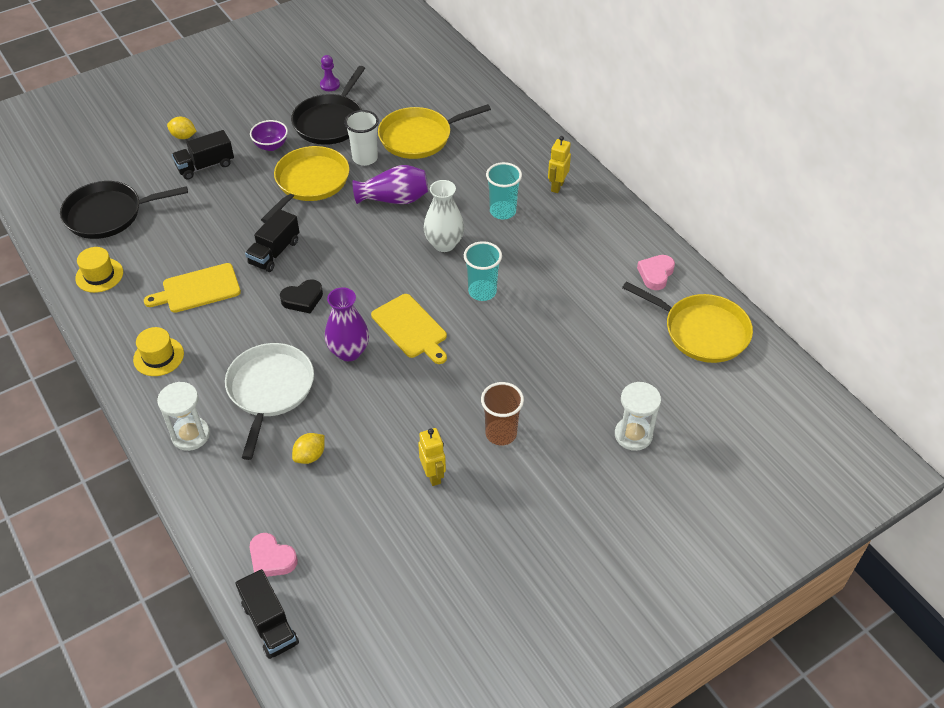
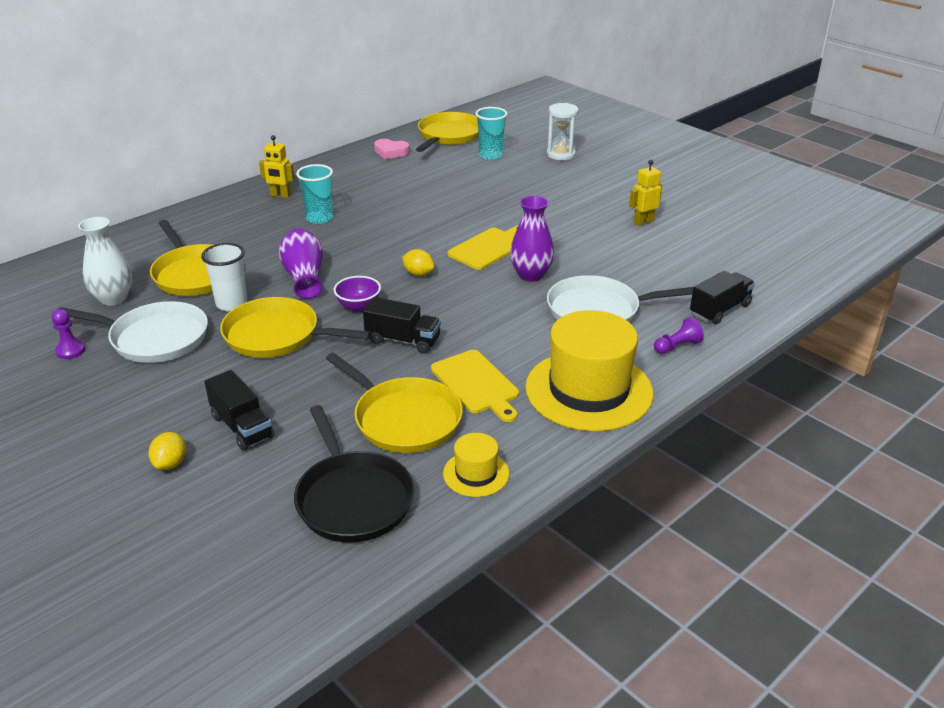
camera: 100 degrees left, 15 degrees down
(158, 356) = (588, 390): yellow hat -> yellow hat, size x2.14
(175, 244) = (404, 419): none -> yellow pan
(190, 435) = (677, 346): white hourglass -> purple pawn
(270, 624) = (824, 271): black truck -> black truck (720, 310)
(271, 146) = (201, 377): purple bowl -> purple bowl (358, 307)
(271, 559) = (770, 280): pink heart -> none
(303, 299) = (470, 310): black heart -> none
(310, 456) = (659, 278): yellow lemon -> yellow lemon (418, 274)
(330, 122) = (155, 338): black pan -> white pan
(444, 244) = (371, 243): white vase -> white vase (113, 298)
(482, 291) = (431, 219): turquoise cup -> turquoise cup (490, 155)
(501, 433) = (586, 199): brown cup -> none

